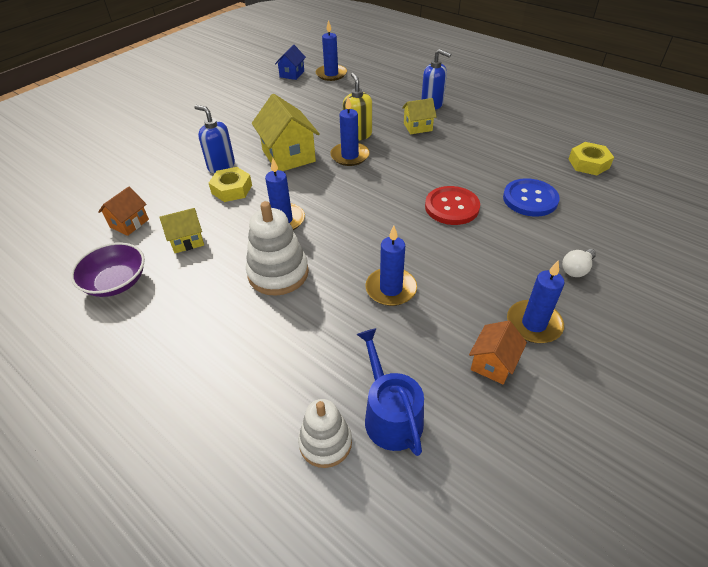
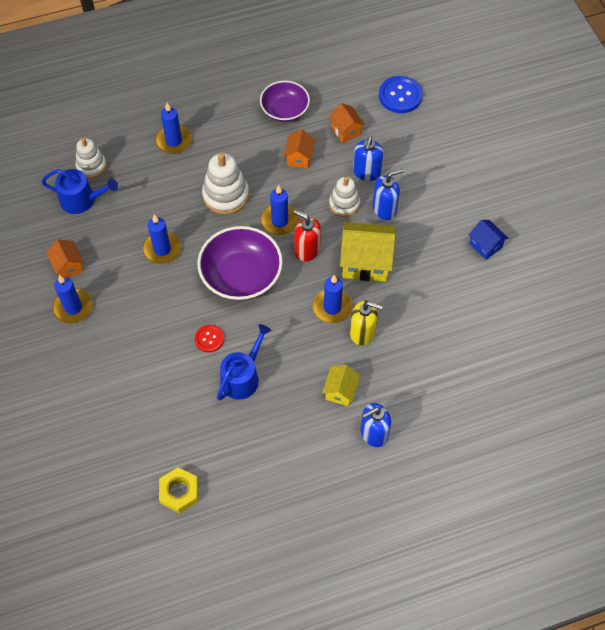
camera: 120 degrees right, 15 degrees up
(182, 190) = (366, 172): none -> blue soap dispenser
(187, 241) = (299, 157): yellow house -> orange house
(231, 189) = (344, 204): yellow nut -> white stacking toy
(292, 74) = (534, 338): blue house -> blue house (485, 245)
(303, 190) = (307, 250): none -> red soap dispenser
(331, 74) = (509, 376): blue candle -> blue candle (174, 141)
(368, 217) = (241, 276): none -> purple bowl
(452, 207) = (209, 339): red button -> red button, size x0.59
(463, 174) = (242, 377): none -> blue watering can
(530, 199) = (174, 402): blue button -> blue button (400, 96)
(576, 269) = (88, 370): white light bulb -> none

